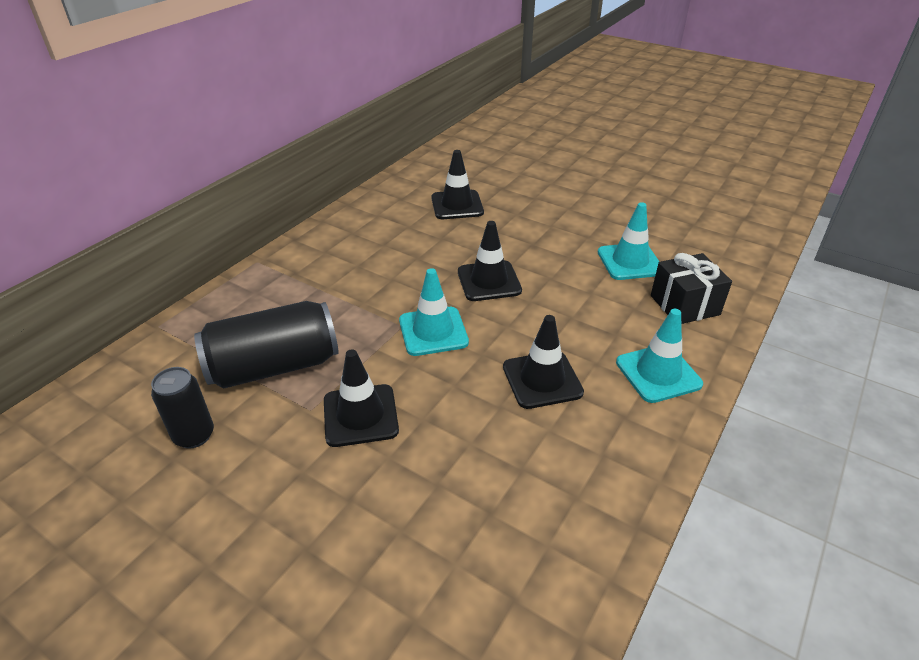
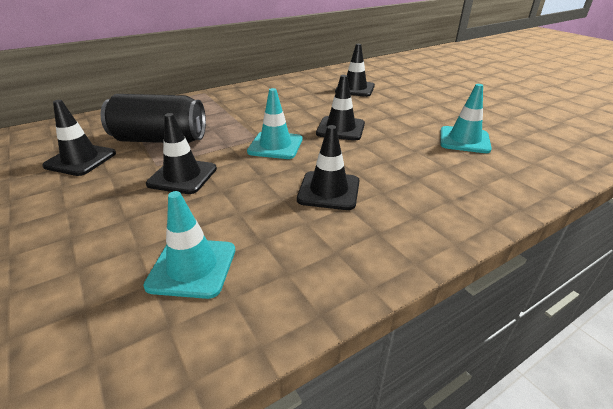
camera: 25 degrees right, 5 degrees down
(194, 435) = (80, 160): black can -> black traffic cone
(658, 373) = (433, 212): turquoise traffic cone -> turquoise traffic cone (192, 267)
(684, 305) = (494, 175): black gift -> none

